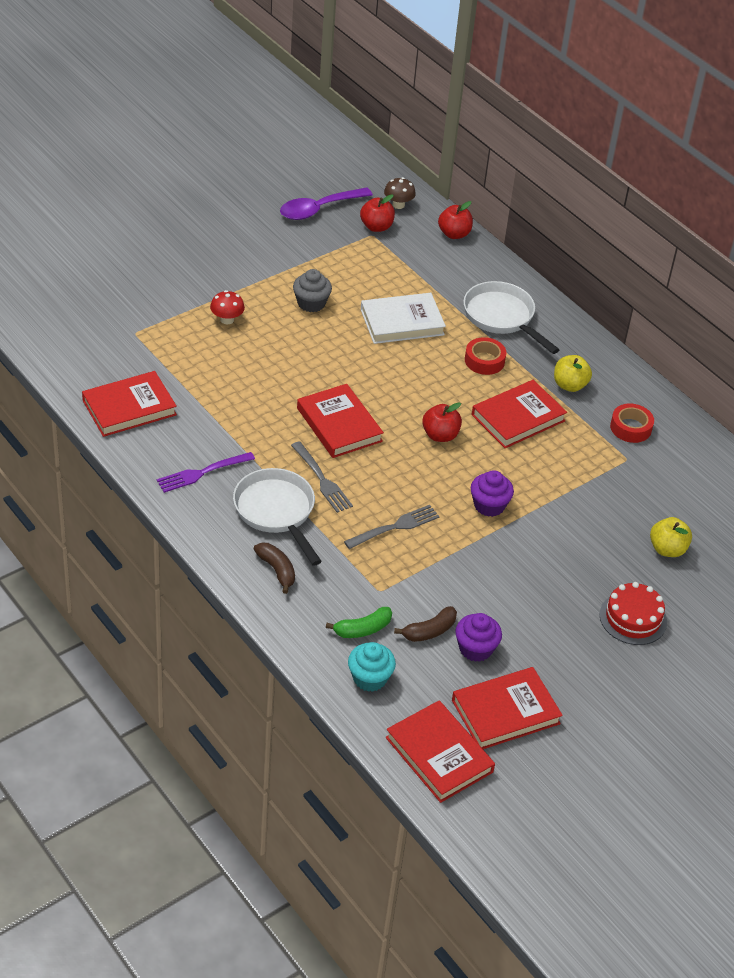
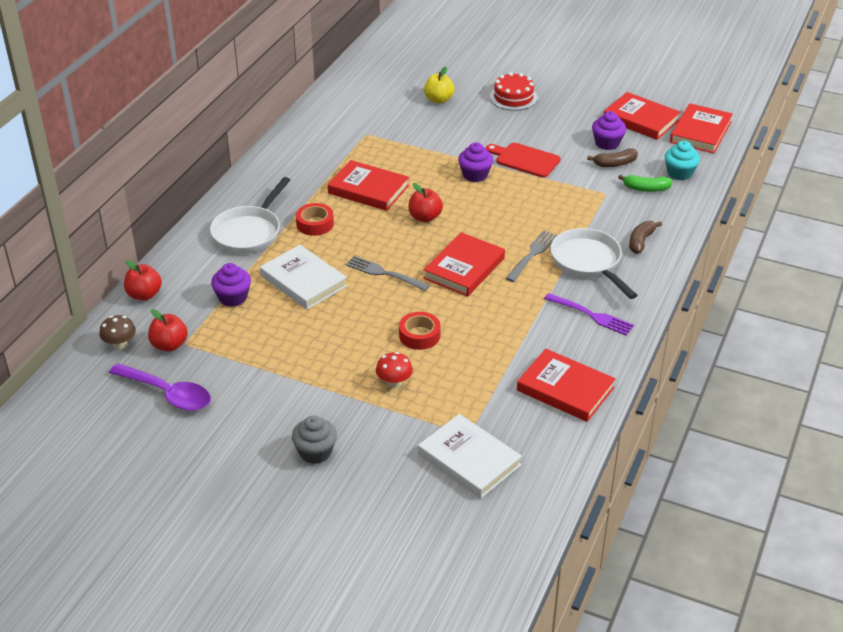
camera: 115 degrees left, 5 degrees down
(108, 321) = (469, 460): none -> white book
(276, 512) = (588, 263): white pan -> white pan turned 120 degrees clockwise
(311, 303) = (324, 341): grey cupcake -> grey cupcake (315, 452)
(362, 629) = (646, 189): green banana -> green banana turned 150 degrees clockwise
(394, 527) = (541, 206): grey fork -> grey fork (385, 273)
(411, 277) = (233, 297): none -> purple cupcake
(429, 631) = (615, 164): brown banana -> brown banana turned 135 degrees clockwise
(491, 559) = (525, 159): none -> red cutting board
(569, 385) = (307, 177): yellow apple -> none
(630, 428) = (330, 140): red tape -> red tape (419, 335)

